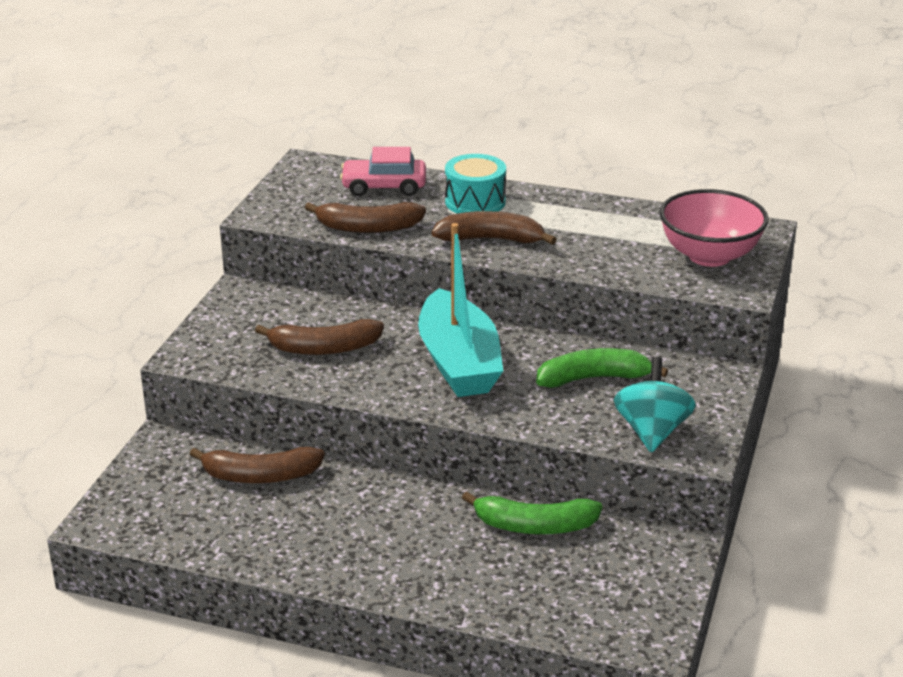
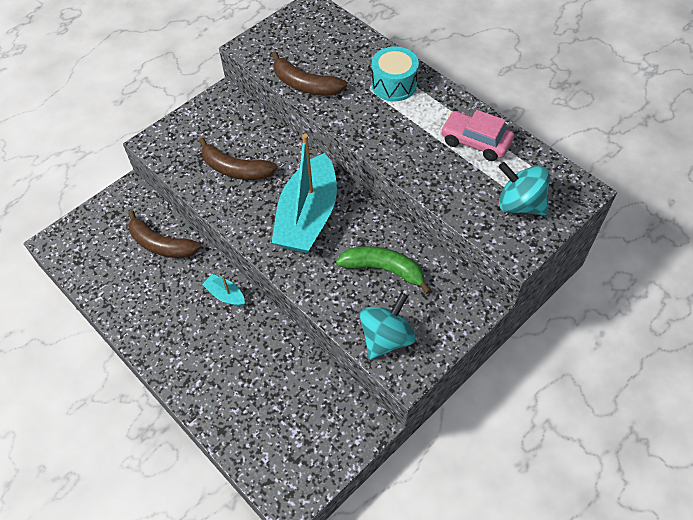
camera: 30 degrees right, 25 degrees up
(384, 187) = (344, 48): pink car -> pink car (475, 142)
(395, 494) = (225, 295): none -> turquoise boat
(491, 239) = (377, 127): brown banana -> none
(534, 526) = (288, 362): green banana -> none
(709, 256) = (520, 204): pink bowl -> turquoise spinning top

